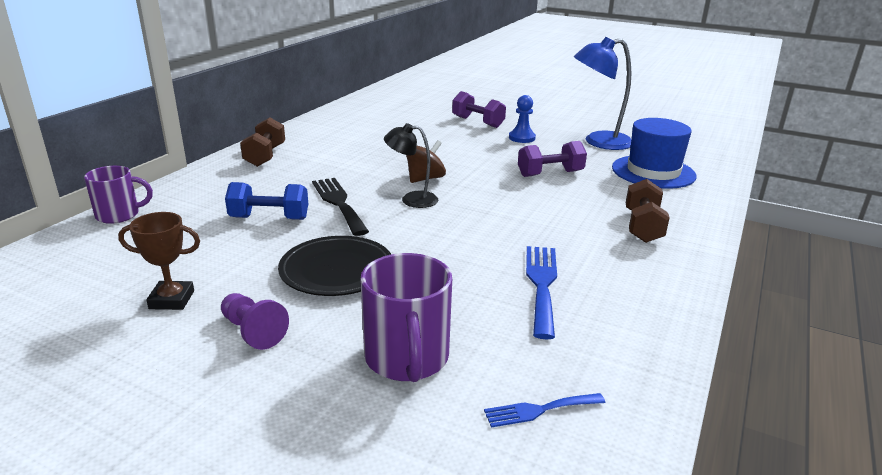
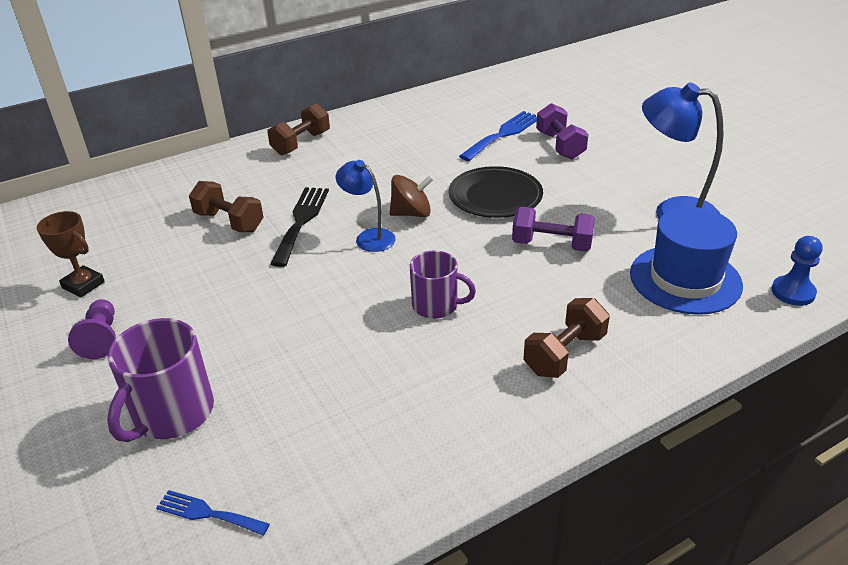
camera: 35 degrees right, 10 degrees up
(119, 215) = (131, 183): purple mug -> purple mug (436, 305)
(269, 218) = (229, 222): blue dumbbell -> brown dumbbell
(337, 270) = (219, 299): black plate -> black plate (495, 196)
(411, 199) = (369, 237): black lamp -> blue lamp
(522, 138) = (583, 182): blue pawn -> blue pawn (793, 292)
(541, 284) = (367, 385): blue fork -> blue fork (503, 134)

